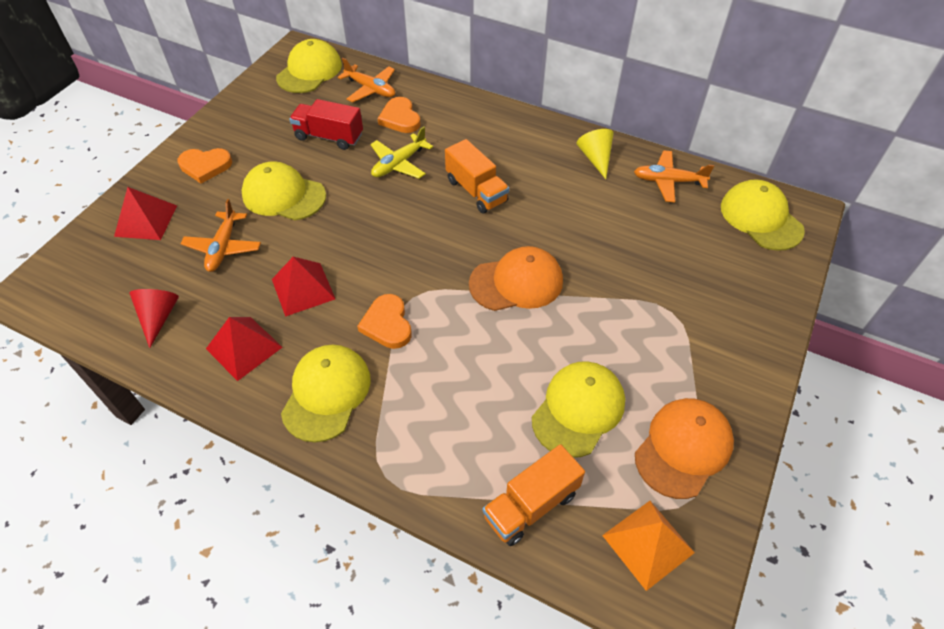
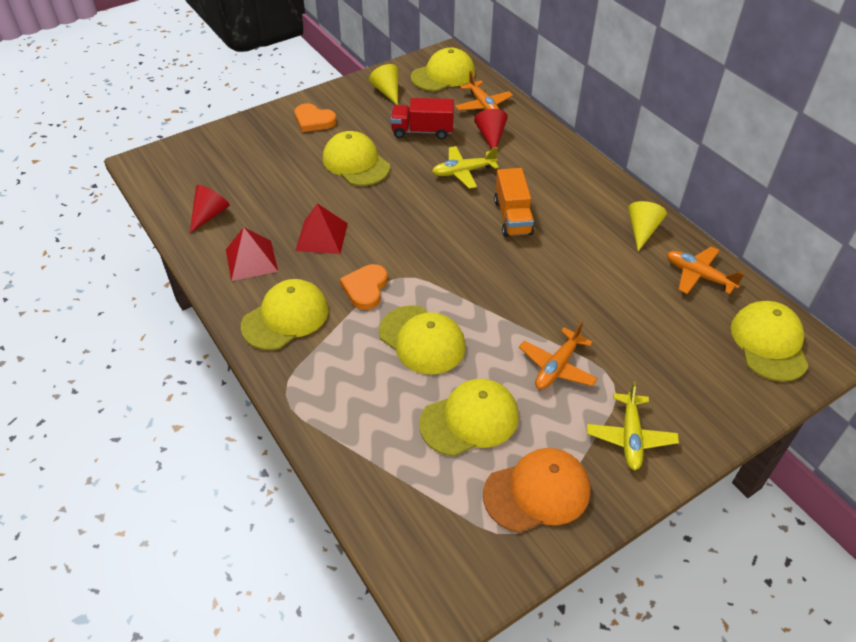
camera: 30 degrees right, 5 degrees down
(146, 220) = (246, 144): red pyramid -> none
(223, 247) = (286, 184): orange plane -> orange plane (557, 367)
(263, 108) = (387, 91): none -> yellow cone
(329, 137) = (422, 131): red truck -> red truck turned 45 degrees counterclockwise
(400, 118) = (491, 137): orange heart -> red cone
(479, 351) = (422, 340): none -> yellow cap
(516, 282) = (492, 301): orange cap -> none
(531, 505) = (378, 468): orange truck -> none
(648, 544) = (450, 545): orange pyramid -> none
(719, 355) = (630, 437): none -> yellow plane

